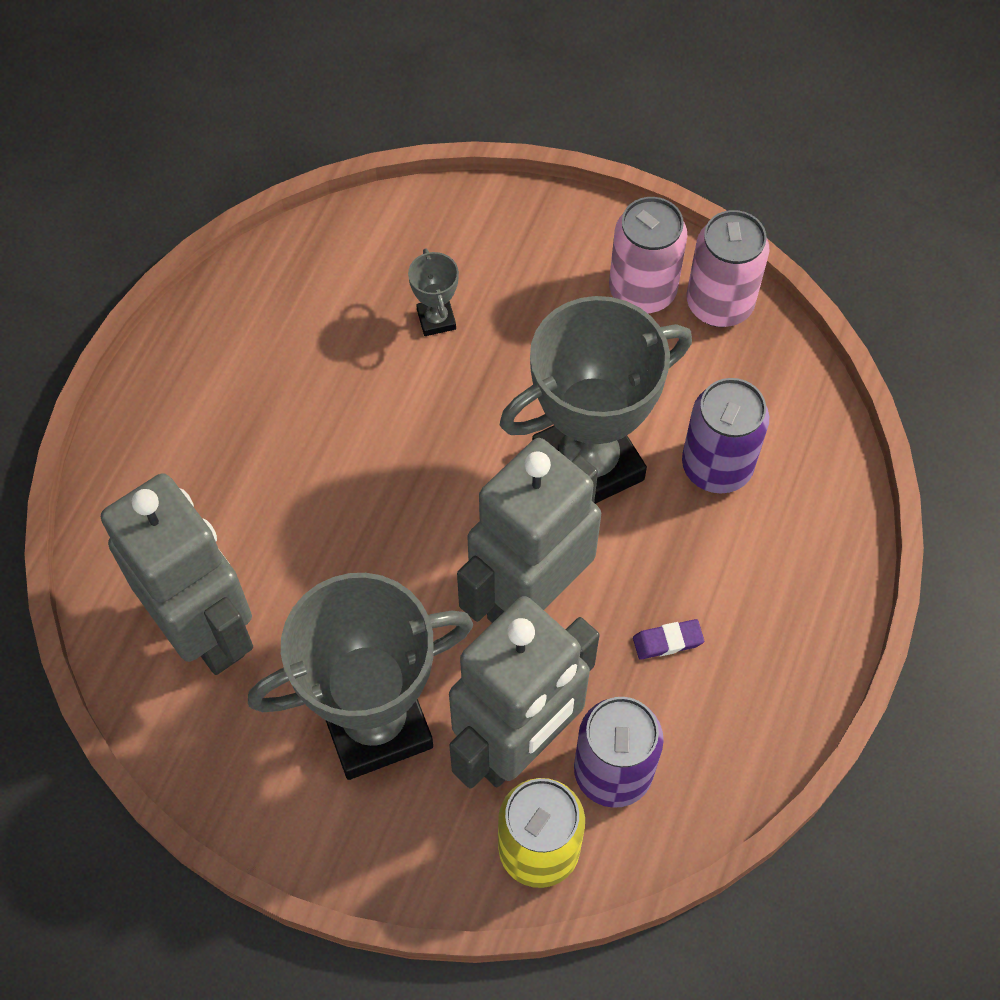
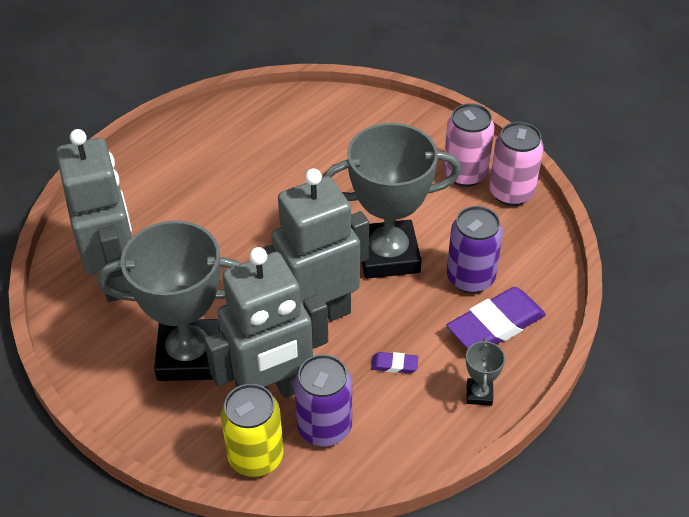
camera: 20 degrees right, 15 degrees down
(436, 319) = (331, 157): grey trophy -> grey trophy (479, 394)
(779, 532) = (495, 325): none -> purple eraser

